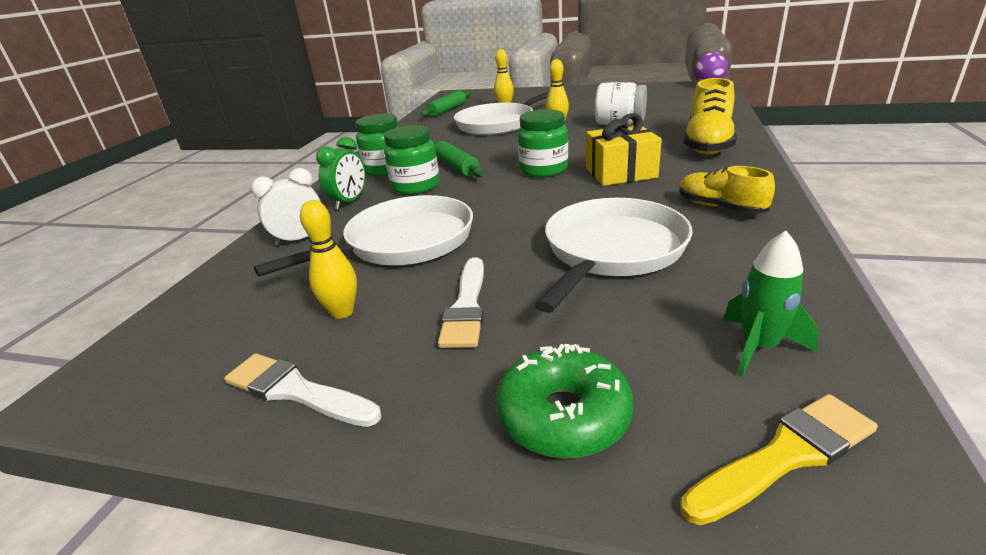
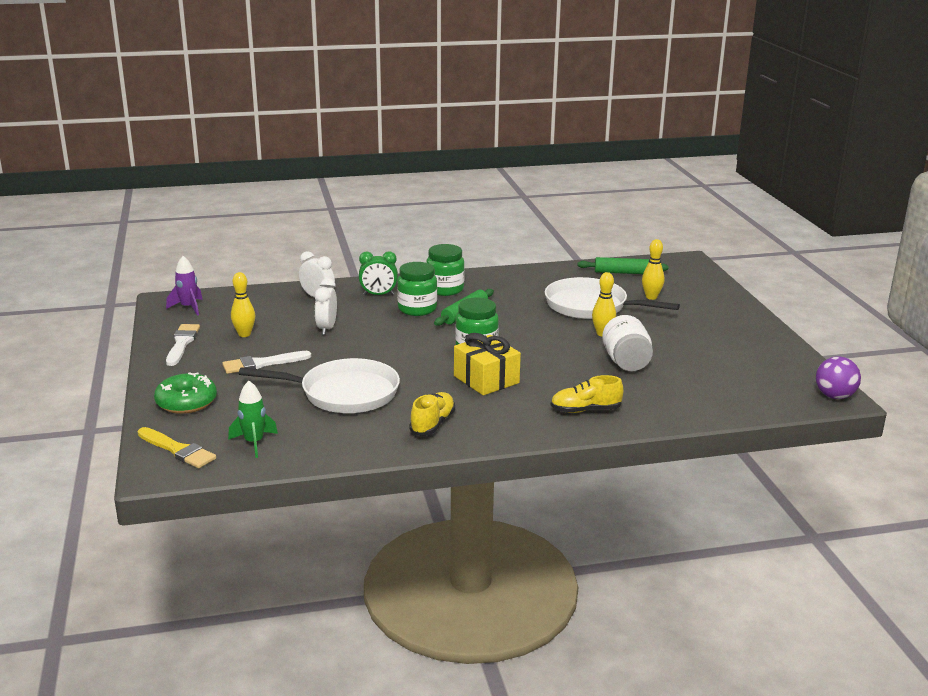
camera: 60 degrees right, 5 degrees down
(155, 364) = (188, 307): none -> purple rocket
(403, 243) = (326, 328): white pan -> white clock
(707, 144) = (585, 410): yellow shoe -> yellow shoe, size x0.62

